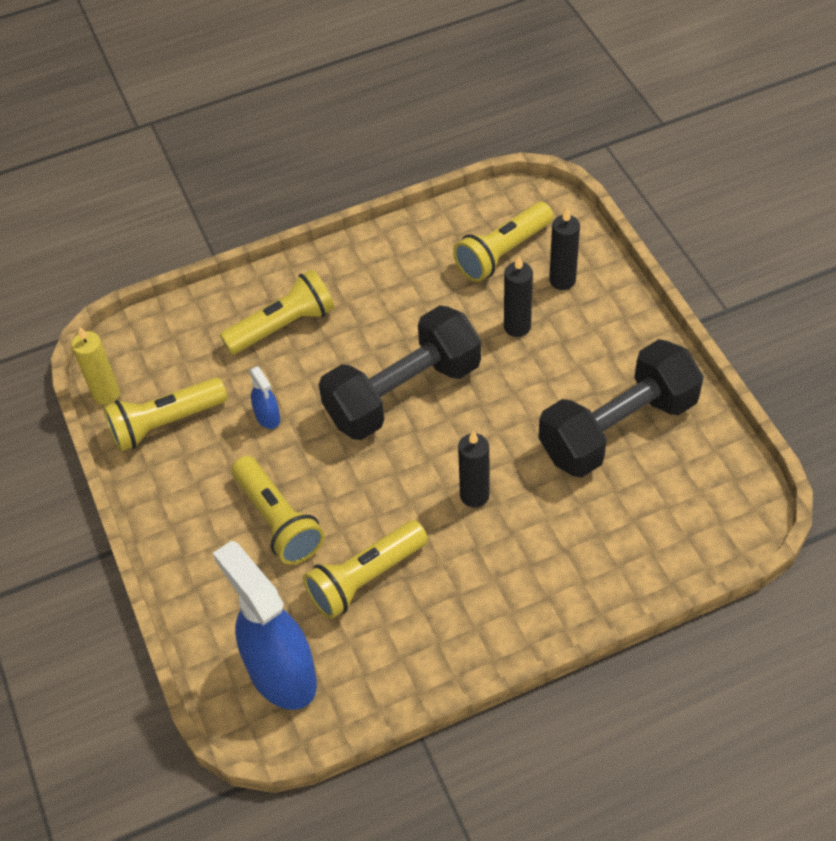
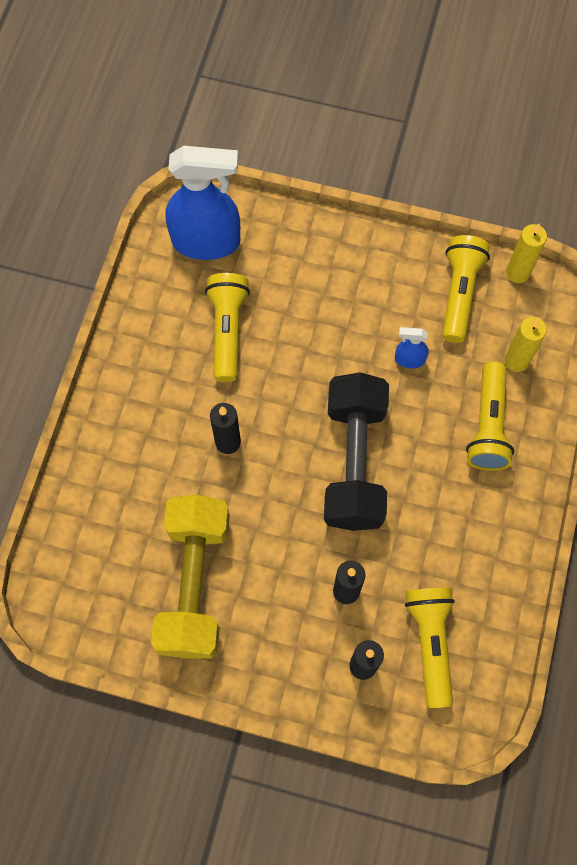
camera: 125 degrees right, 15 degrees up
(202, 343) = (516, 361): none -> yellow candle
(278, 521) = (316, 310): yellow flashlight -> none
(618, 428) = (194, 583): black dumbbell -> yellow dumbbell

